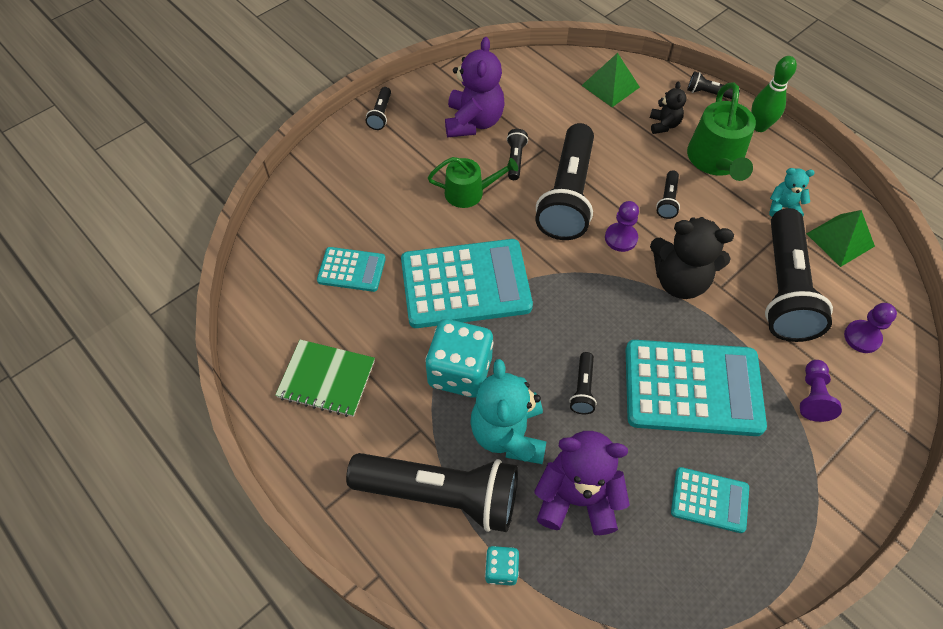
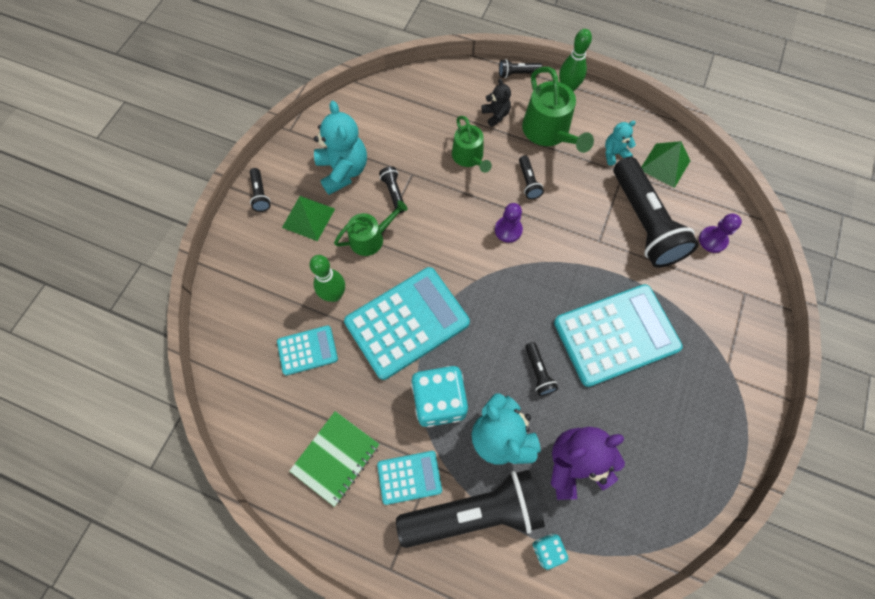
camera: 25 degrees left, 10 degrees up
(326, 379) = (336, 458): green notebook -> green notebook turned 45 degrees counterclockwise
(405, 230) = (334, 295): none -> green bowling pin
(473, 122) = (343, 171): purple teddy bear -> turquoise teddy bear
(567, 195) = (450, 209): black flashlight -> none
(610, 86) = (438, 95): green pyramid -> green pyramid (308, 218)
(613, 154) = (469, 157): none -> green watering can
(680, 281) = (568, 248): black teddy bear -> none
(709, 500) = (666, 420): turquoise calculator -> turquoise calculator (409, 477)
(813, 396) = (700, 303): purple pawn -> none

